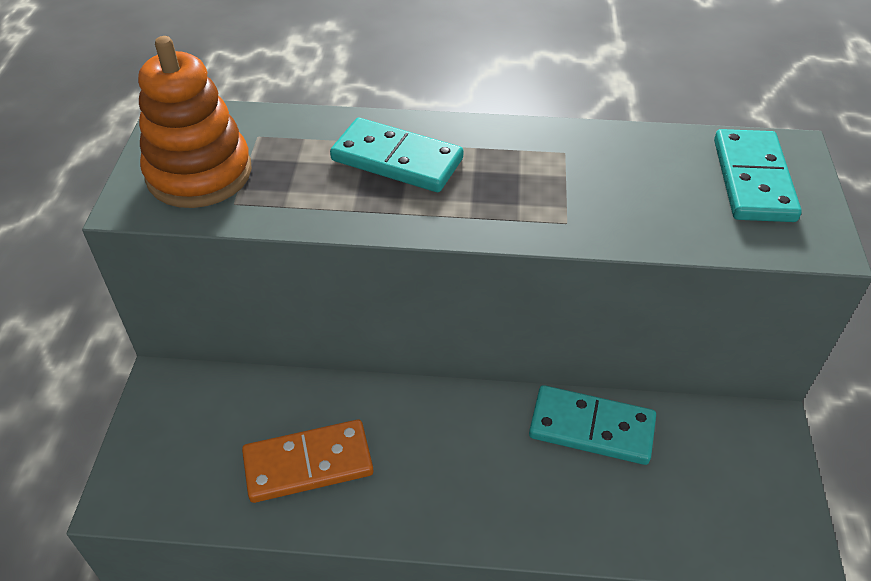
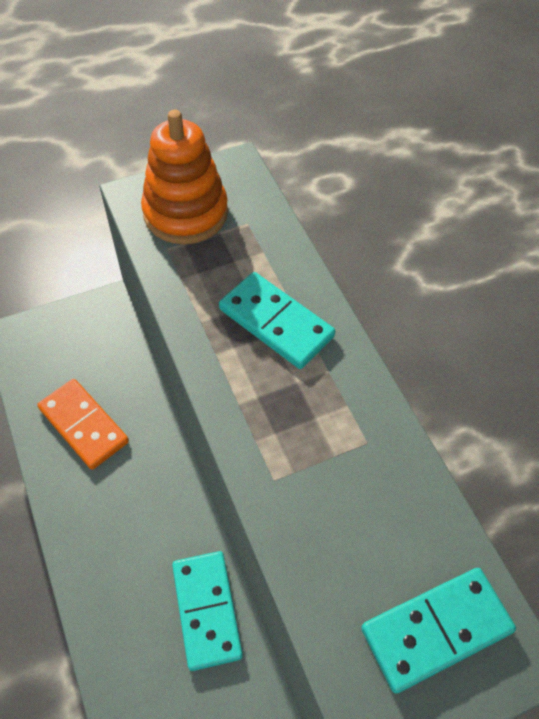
camera: 60 degrees right, 10 degrees up
(397, 160) = (276, 323): turquoise domino -> turquoise domino turned 45 degrees counterclockwise

